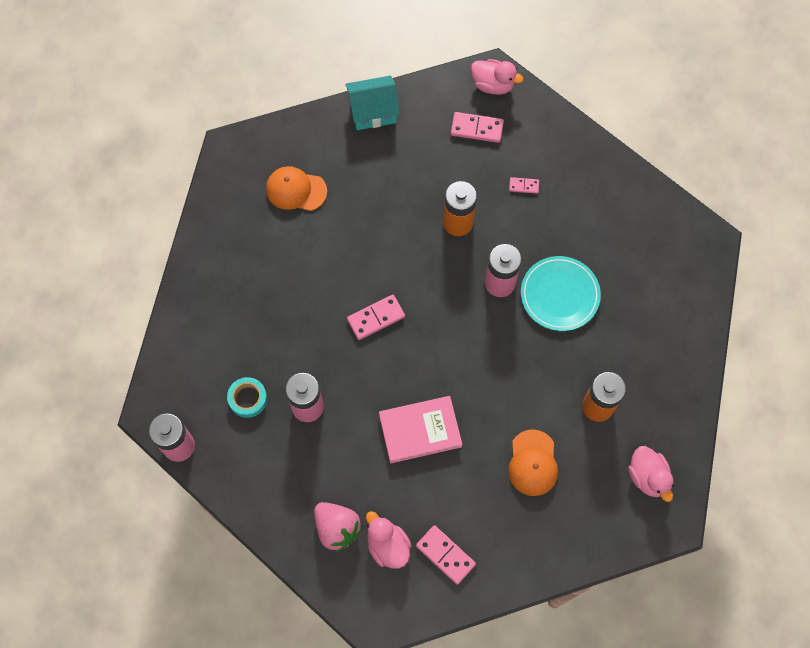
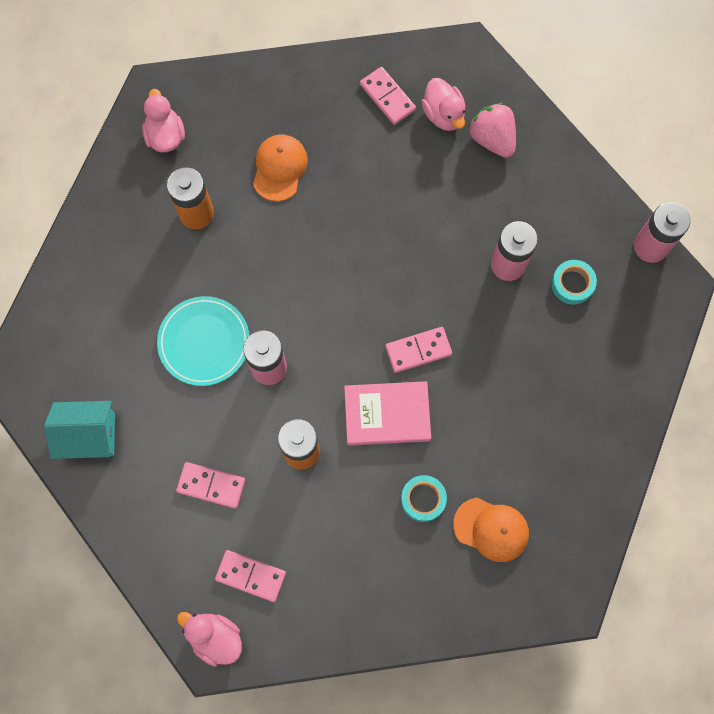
camera: 170 degrees left, 5 degrees up
(353, 203) = (423, 499): none -> turquoise tape
(373, 111) = (378, 625): turquoise house -> turquoise house (89, 435)
(420, 430) = (391, 220): pink book -> pink book (387, 414)
(523, 186) = (211, 485): pink domino -> pink domino, size x1.74

